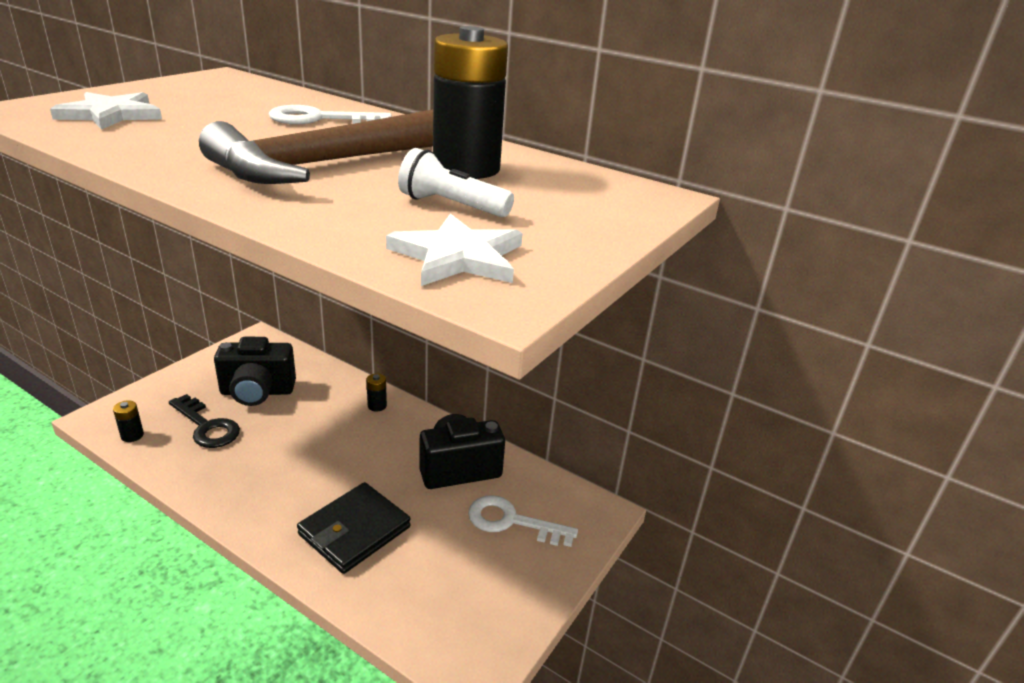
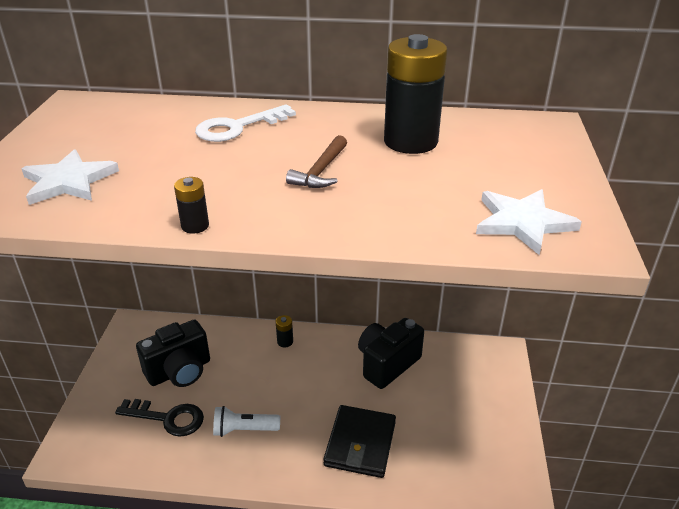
camera: 25 degrees left, 5 degrees up
(132, 435) = (112, 455): black battery -> black battery (195, 226)
(330, 164) = (321, 171): brown hammer -> brown hammer, size x0.43
(451, 206) = (454, 180): white flashlight -> white flashlight (244, 430)
(511, 521) = (454, 386): white key -> none

